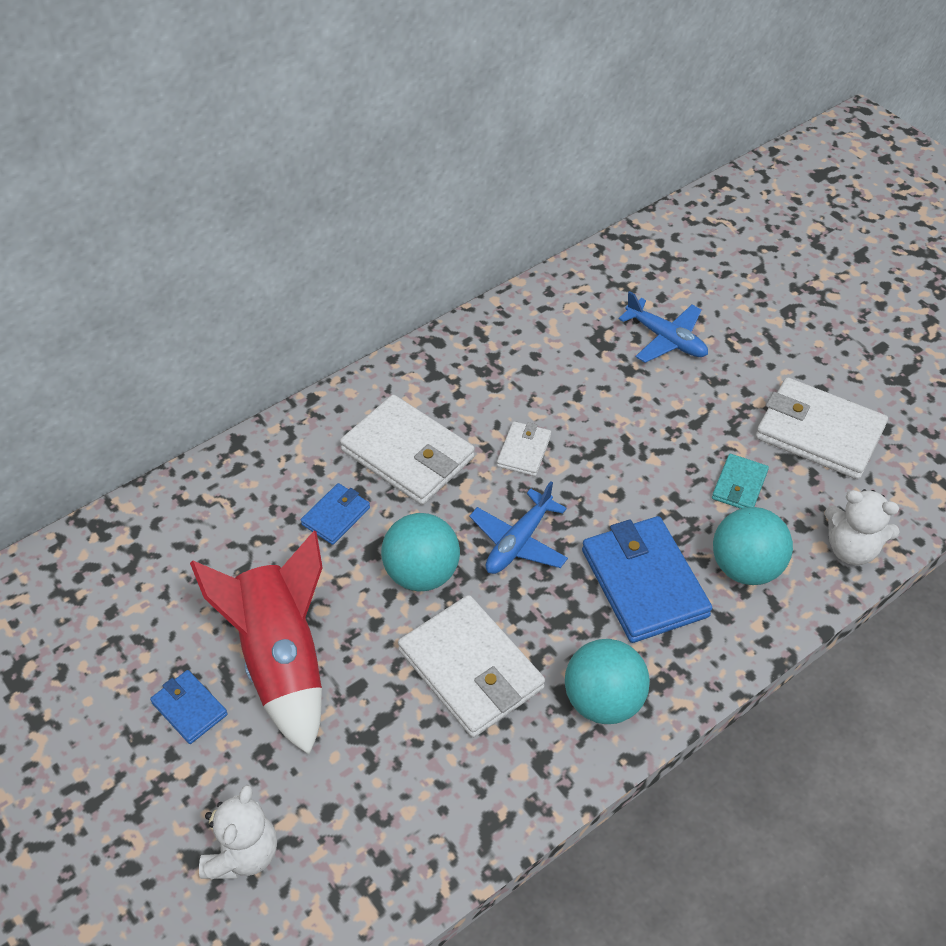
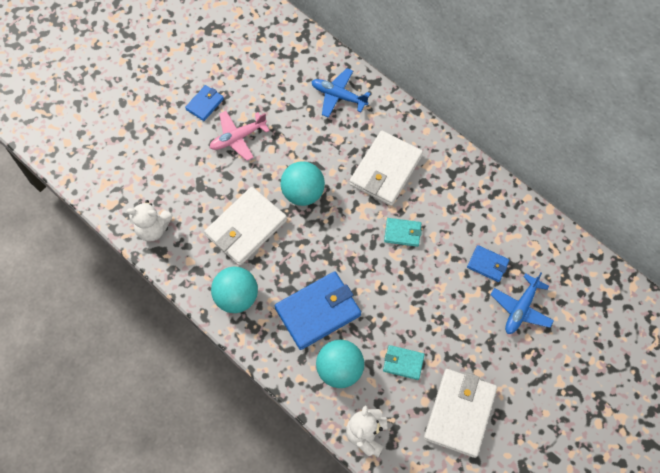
camera: 80 degrees right, 15 degrees up
(243, 854) = (133, 146): white teddy bear -> white teddy bear (153, 229)
(282, 660) = (238, 138): red rocket -> pink plane
(336, 516) = (333, 142): blue wallet -> blue wallet (487, 264)
(518, 542) = (334, 239): blue plane -> blue plane (338, 96)
(524, 451) = (402, 233): white wallet -> turquoise wallet

